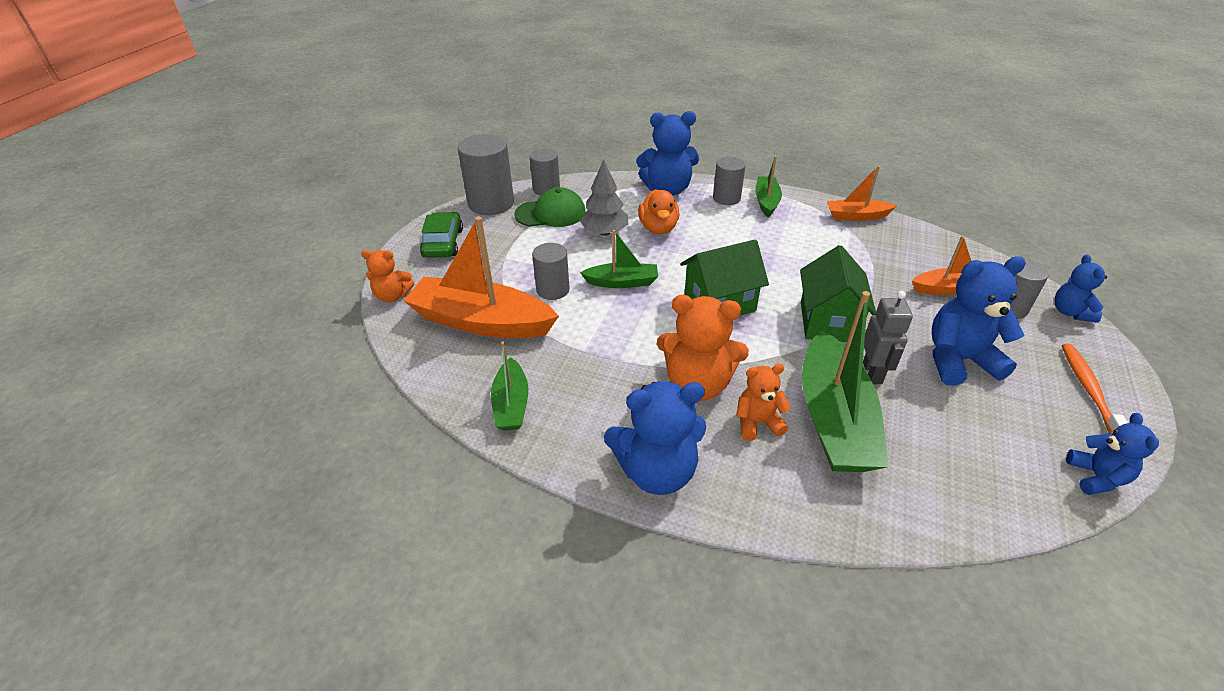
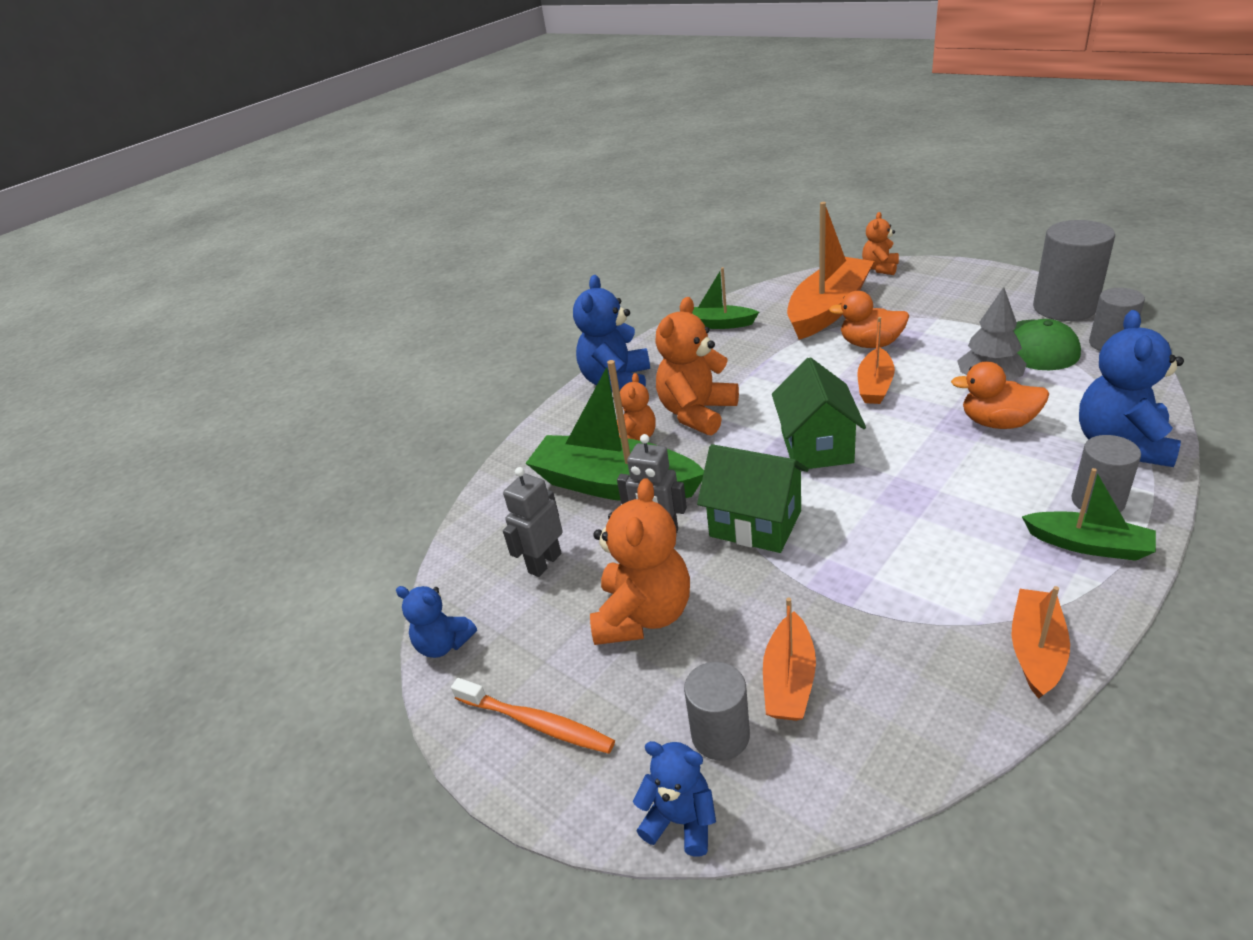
camera: 115 degrees right, 5 degrees down
(443, 243) = (971, 285): green car -> none
(553, 290) = (870, 344): grey cylinder -> orange duck
(622, 282) = (875, 385): green boat -> orange boat
(958, 360) = (643, 615): blue teddy bear -> orange teddy bear
(961, 439) = (544, 563): none -> grey robot

